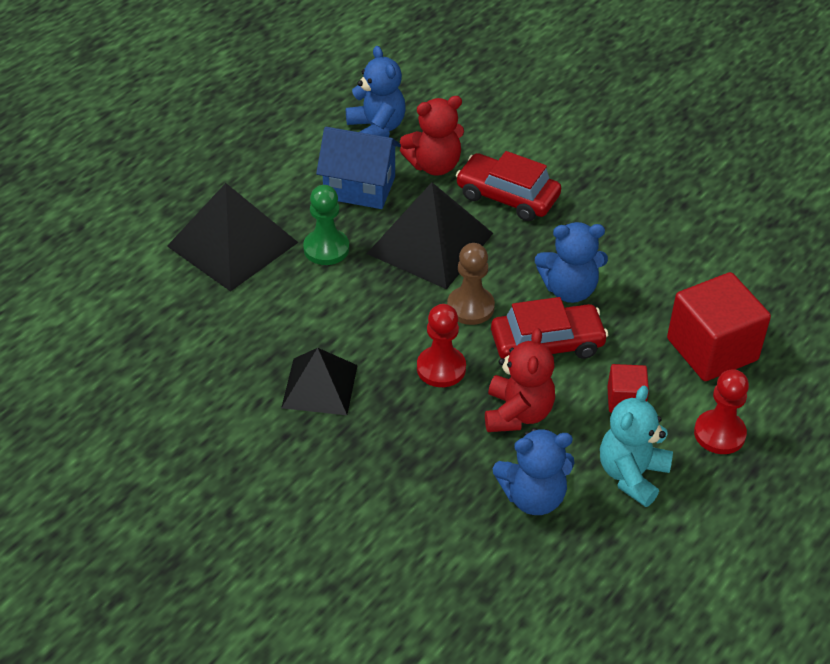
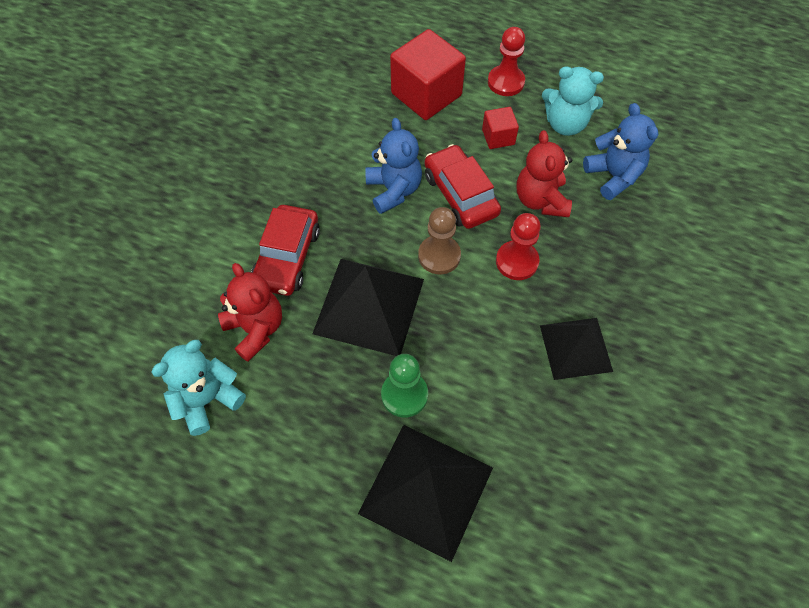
camera: 105 degrees left, 15 degrees up
(359, 188) = (307, 390): blue house -> none
(376, 129) = (207, 399): blue teddy bear -> turquoise teddy bear
(517, 413) = (541, 200): red teddy bear -> red teddy bear turned 90 degrees counterclockwise

